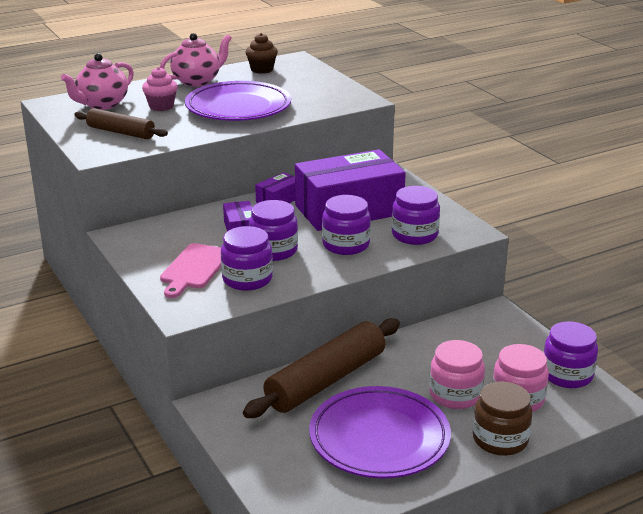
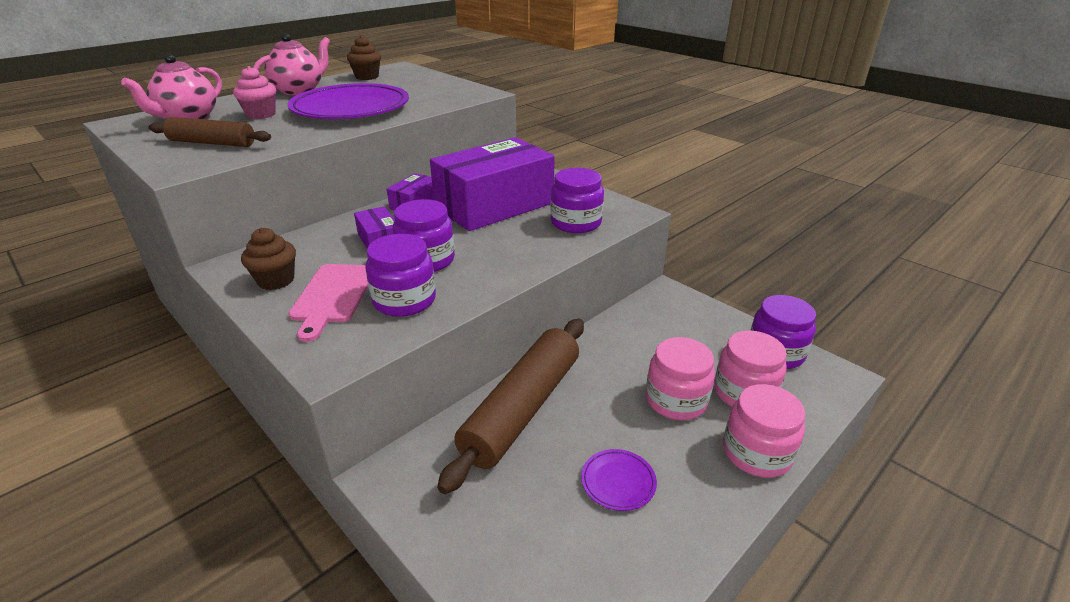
camera: 15 degrees left, 5 degrees up
(154, 251) = (276, 280): none -> brown cupcake
(346, 245) = (507, 243): purple jar -> none
(379, 438) = (618, 482): purple plate -> purple plate, size x0.41
(500, 439) = (756, 453): brown jar -> pink jar

